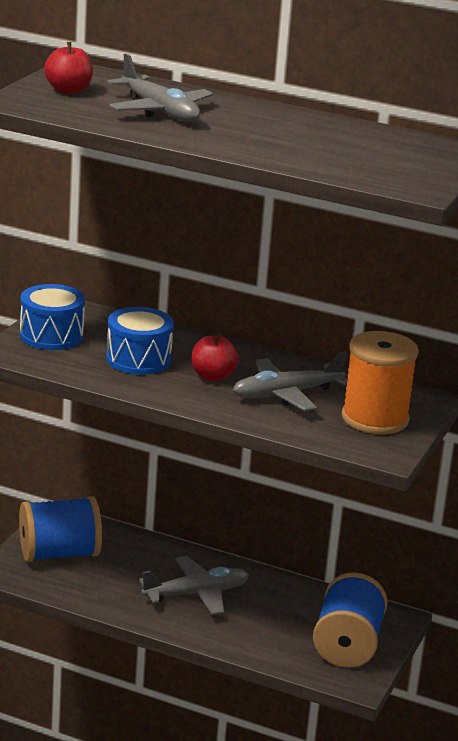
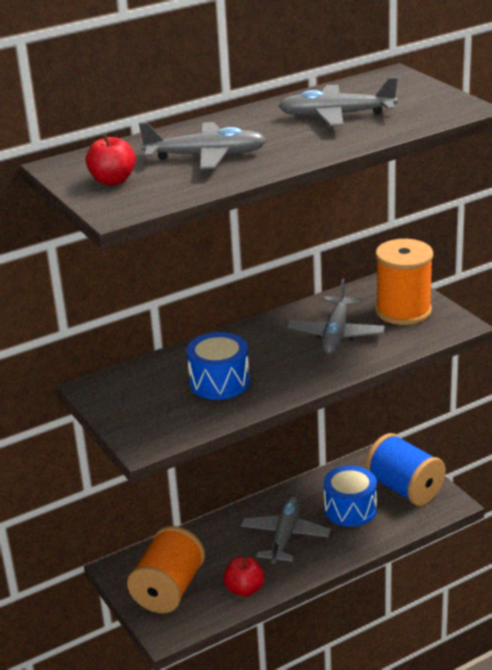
camera: 50 degrees left, 5 degrees up
(51, 336) = (135, 412): blue drum -> blue drum (350, 509)
(59, 554) = (169, 590): blue spool -> orange spool
(212, 376) = (279, 357): red apple -> red apple (244, 589)
(321, 142) = (337, 115): none -> grey plane

